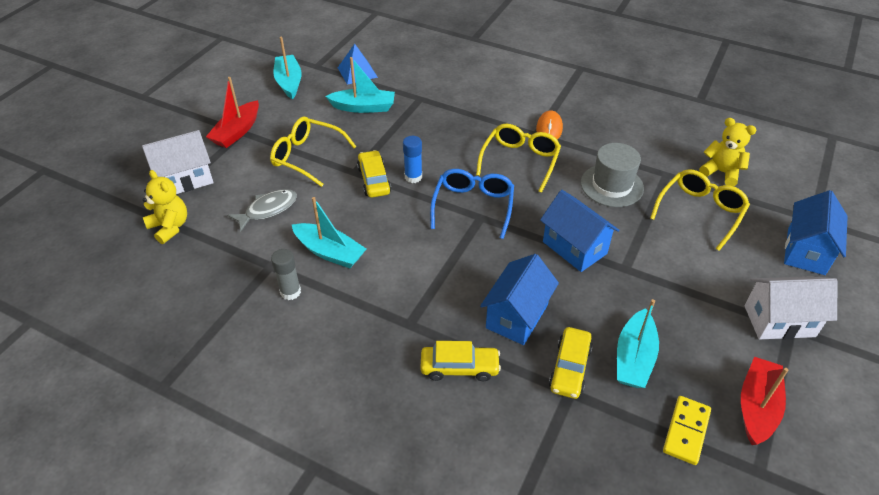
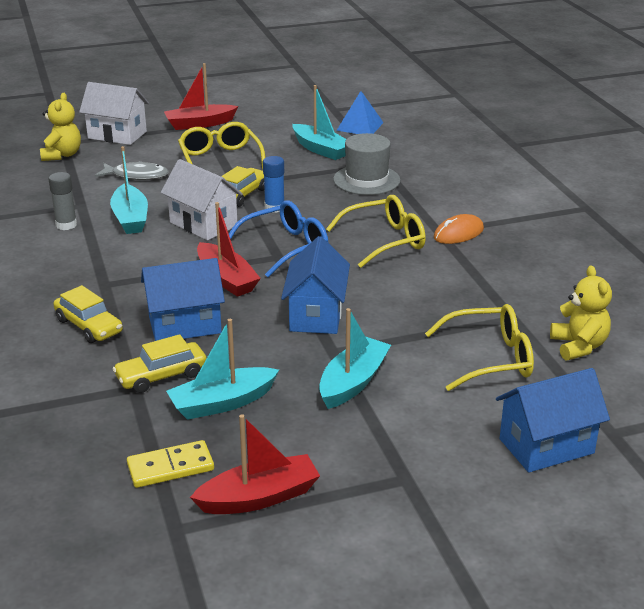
camera: 45 degrees right, 15 degrees down
(289, 82) = (293, 111): turquoise boat -> turquoise boat (353, 382)
(480, 258) = (226, 279): none -> red boat
(611, 185) = (438, 297): grey hat -> grey hat (366, 180)
(779, 321) = (404, 468): white house -> white house (203, 224)

